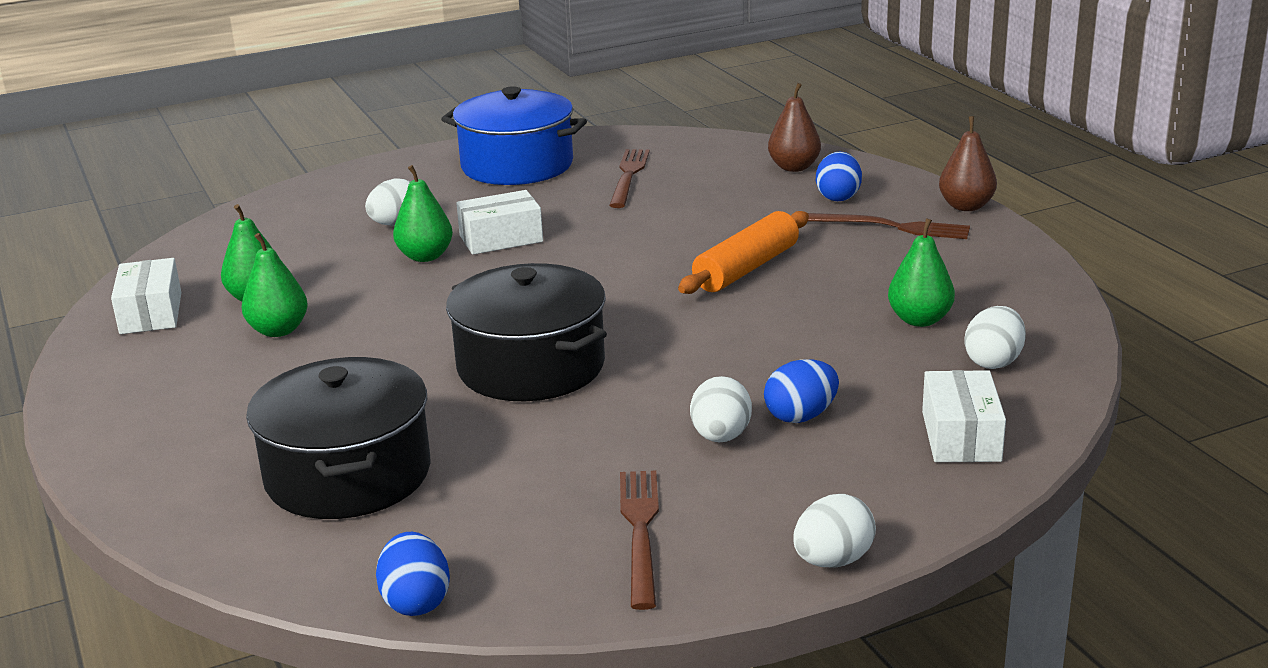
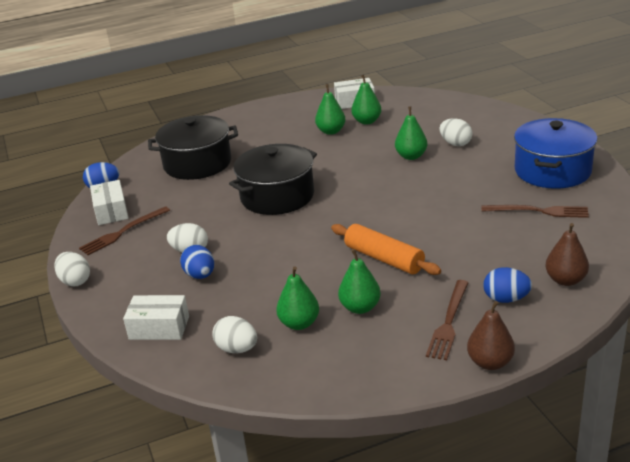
camera: 95 degrees right, 5 degrees up
(501, 239) = (434, 175): white box -> white box (111, 211)
(640, 531) = (123, 232): brown fork -> brown fork turned 135 degrees clockwise
(872, 280) = (360, 307): none -> green pear

